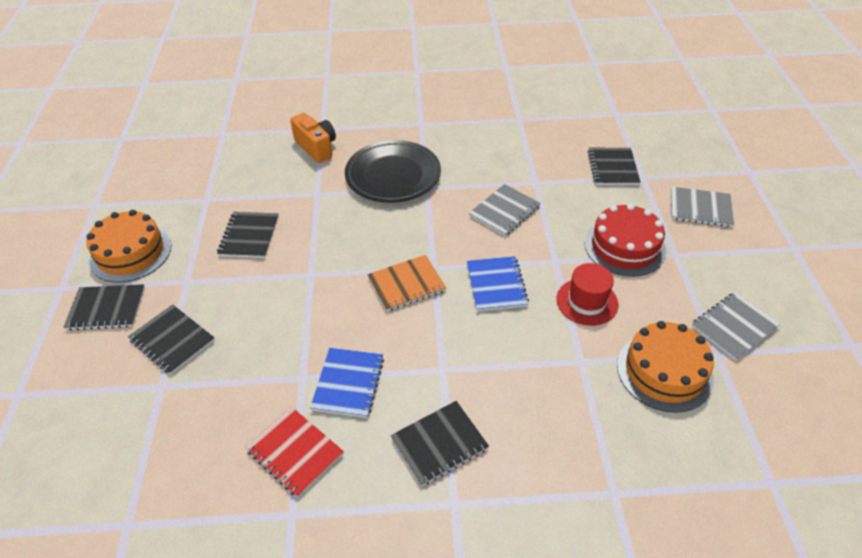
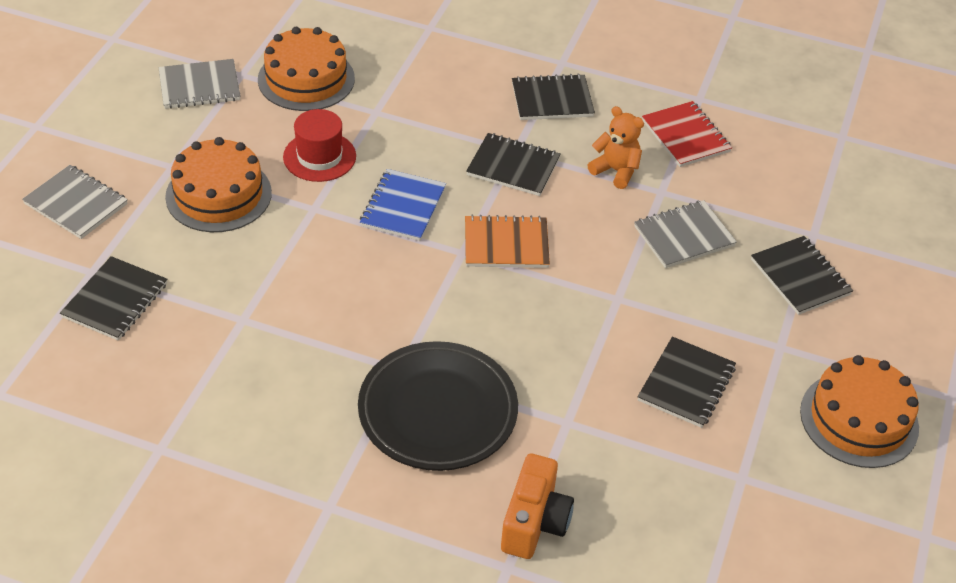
camera: 160 degrees left, 0 degrees up
(106, 309) = (884, 345): black notebook -> black notebook (513, 167)
(316, 147) = (534, 522): orange camera -> orange camera turned 150 degrees counterclockwise
(348, 383) = (616, 171): blue notebook -> orange teddy bear
(504, 211) = (321, 292): grey notebook -> grey notebook (684, 236)
(624, 247) = (218, 194): red cake -> orange cake

